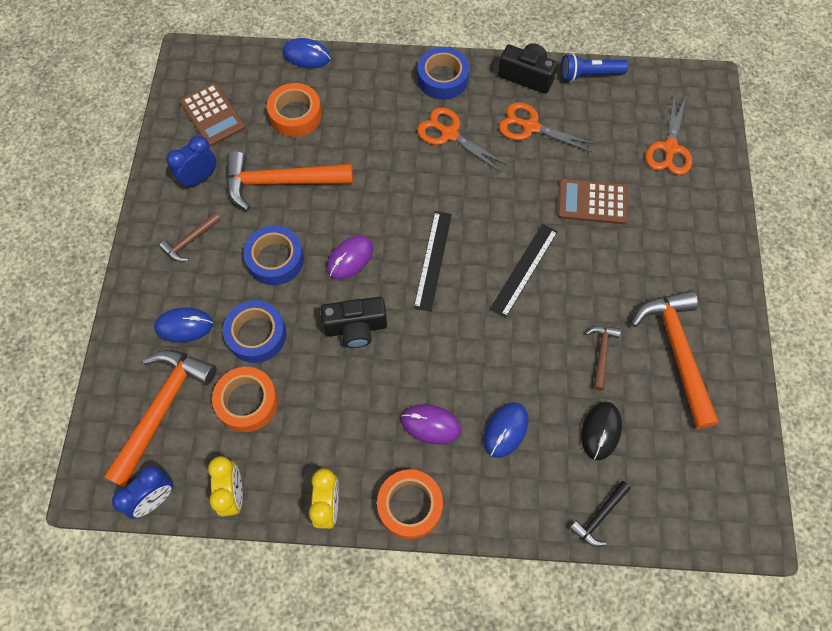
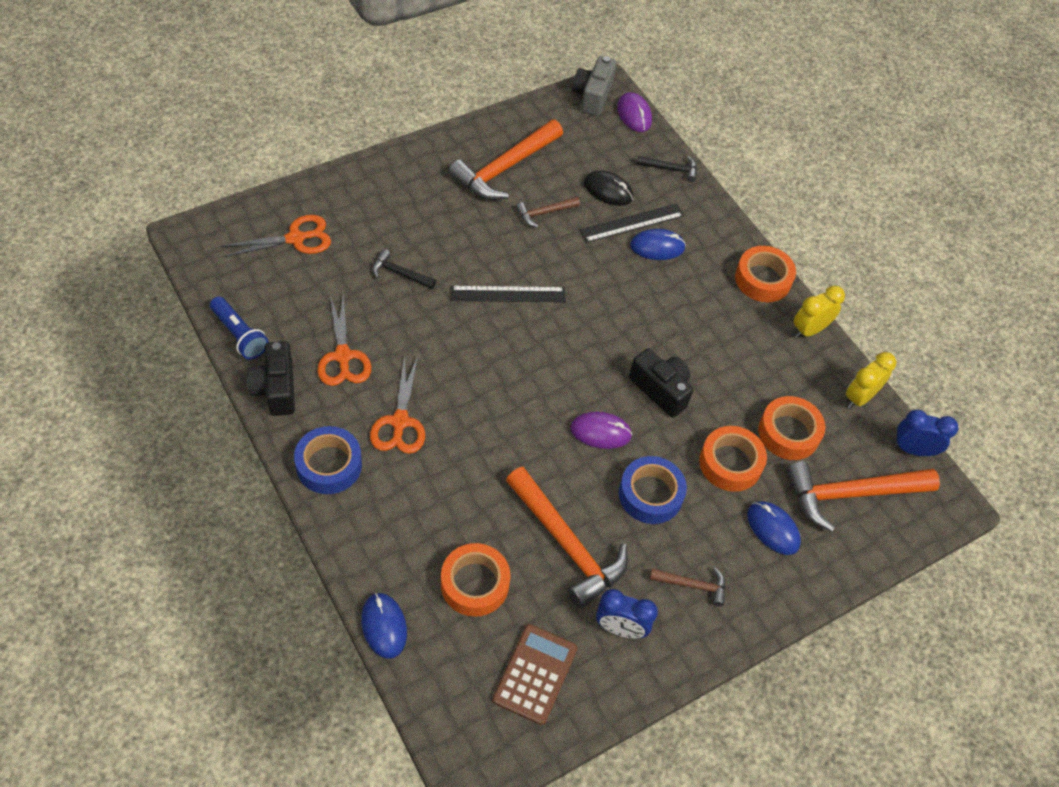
camera: 130 degrees left, 10 degrees down
(256, 335) = (730, 463): blue tape -> orange tape
(430, 425) = (694, 295): purple mouse -> purple mouse (634, 114)
(433, 260) = (551, 365): black ruler -> black ruler (632, 223)
(592, 202) = (399, 273): brown calculator -> black hammer
(600, 431) = (608, 190): black mouse -> black mouse turned 45 degrees clockwise
(747, 505) = (592, 96): none -> grey camera

